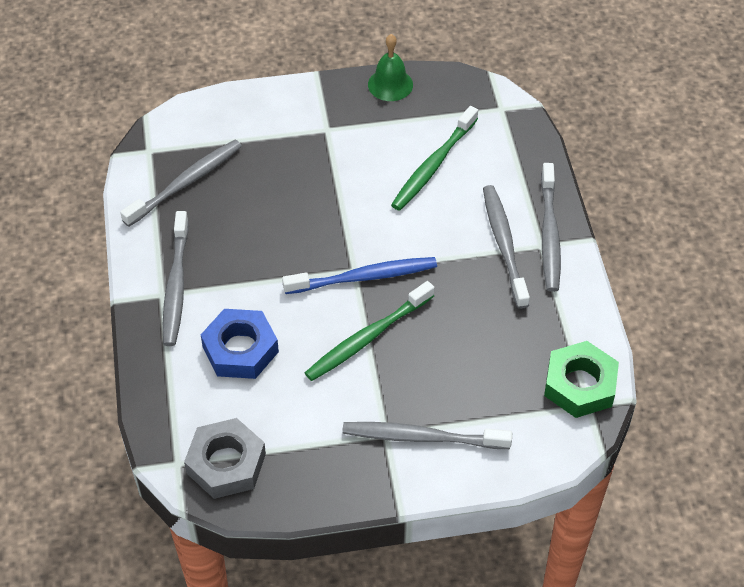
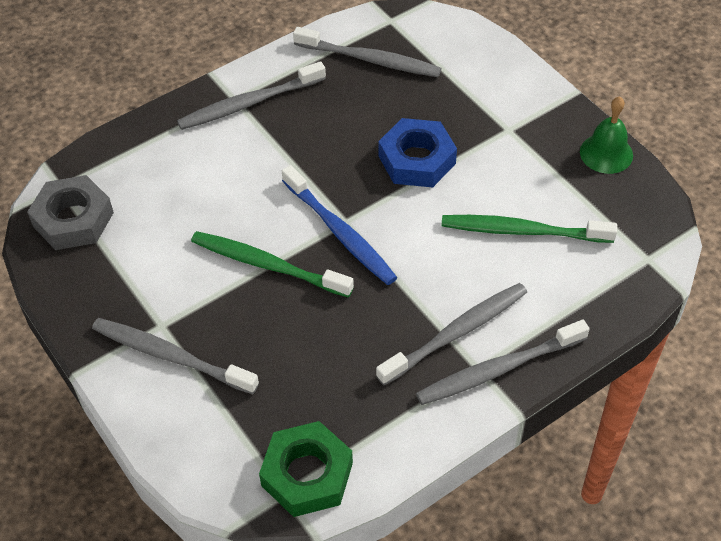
camera: 65 degrees right, 0 degrees up
(240, 349) = (202, 177): blue nut -> blue nut (417, 160)
(421, 437) = (170, 356): grey toothbrush -> grey toothbrush turned 45 degrees counterclockwise

